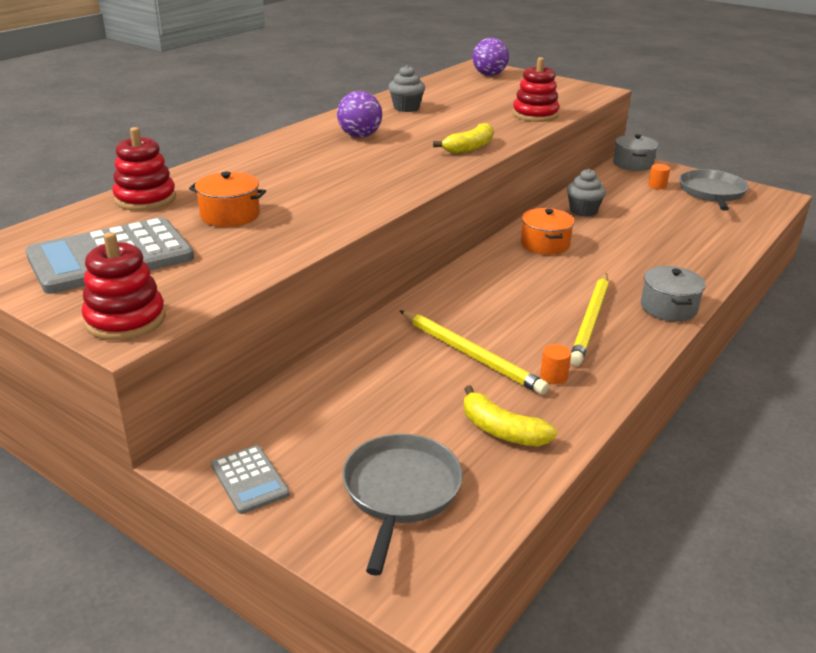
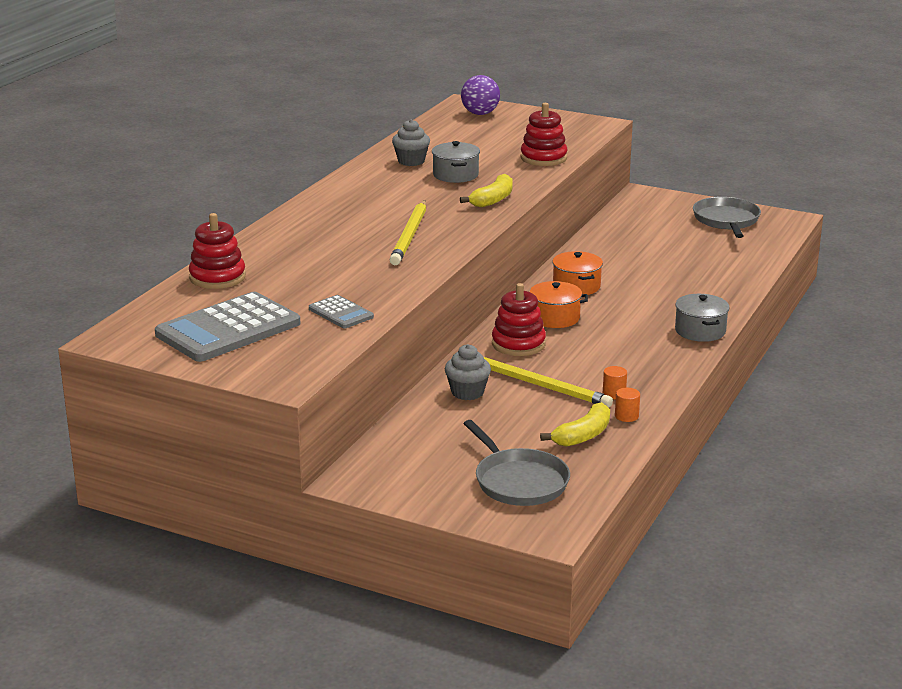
camera: 10 degrees left, 5 degrees down
(125, 320) = (280, 373): red stacking toy -> red stacking toy (518, 344)
(230, 215) = (306, 284): orange pot -> orange pot (555, 318)
(250, 480) = (399, 487): grey calculator -> grey calculator (341, 313)
(360, 136) = (380, 197): purple ball -> none
(400, 491) = (519, 481): grey pan -> grey pan turned 150 degrees clockwise
(501, 431) = (583, 435): yellow banana -> yellow banana turned 75 degrees counterclockwise
(583, 211) = (604, 250): grey cupcake -> grey cupcake (467, 392)
(591, 321) = (635, 348): yellow pencil -> yellow pencil (410, 236)
(633, 164) = (643, 197): grey pot -> grey pot (455, 175)
(657, 186) = (672, 218): orange cylinder -> orange cylinder (626, 416)

